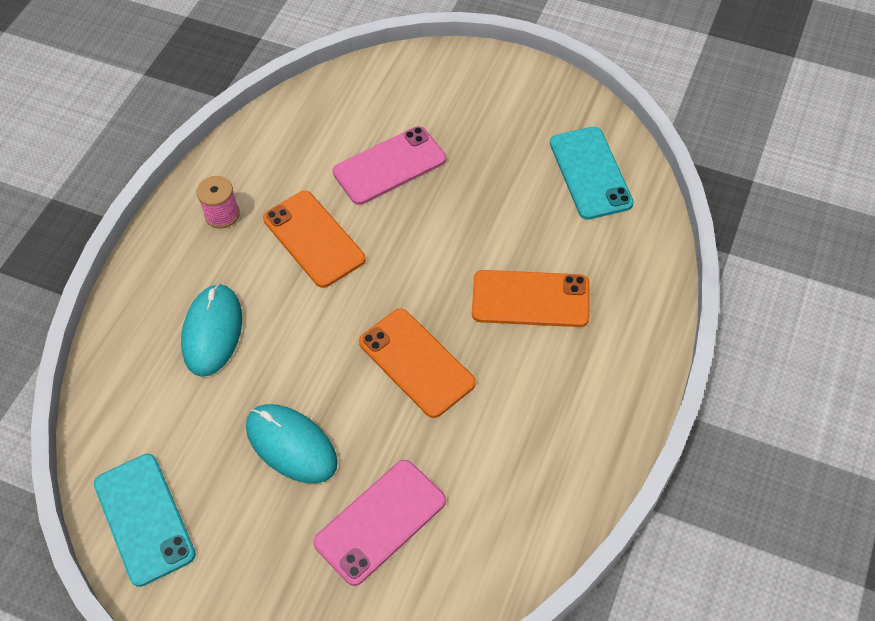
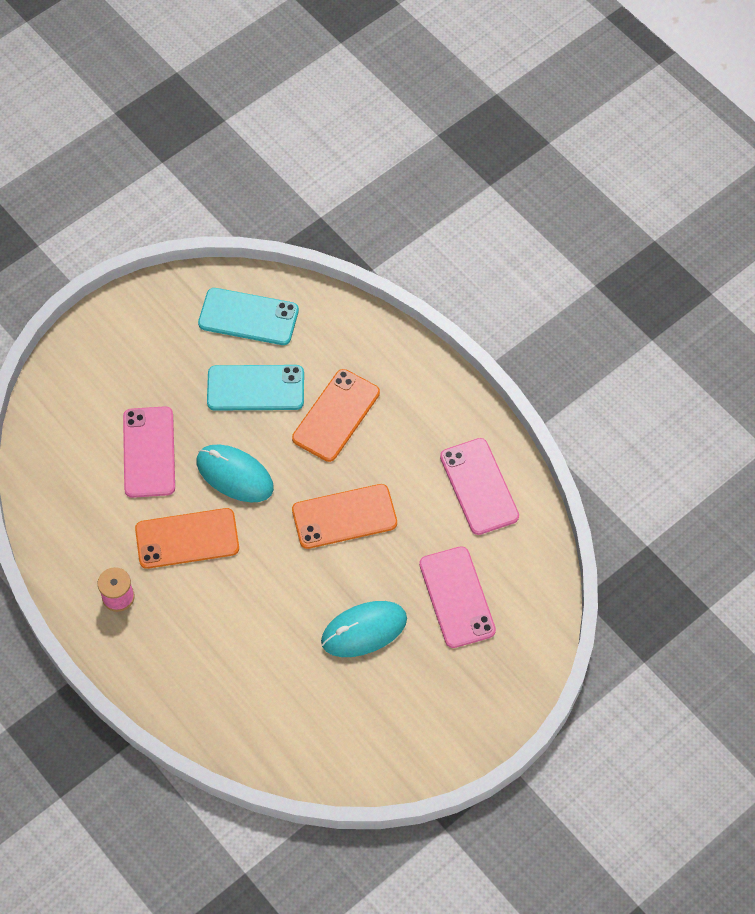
camera: 65 degrees left, 5 degrees up
(144, 519) = (367, 754): turquoise phone -> turquoise phone (255, 388)
(212, 332) = (231, 647): turquoise mouse -> turquoise mouse (234, 475)
(533, 479) = (479, 486): none -> pink phone

